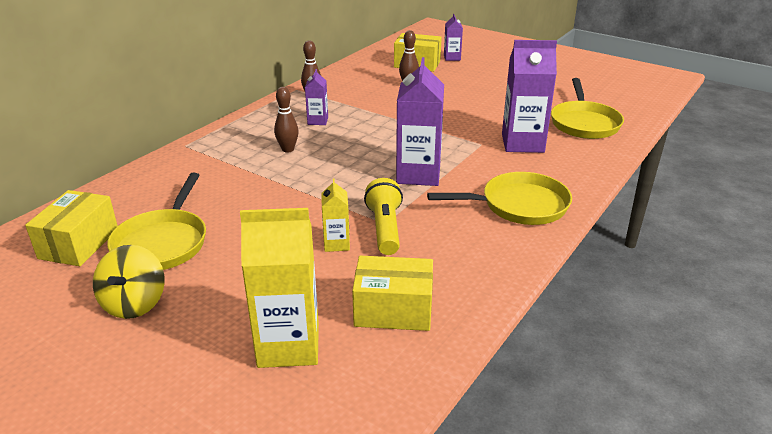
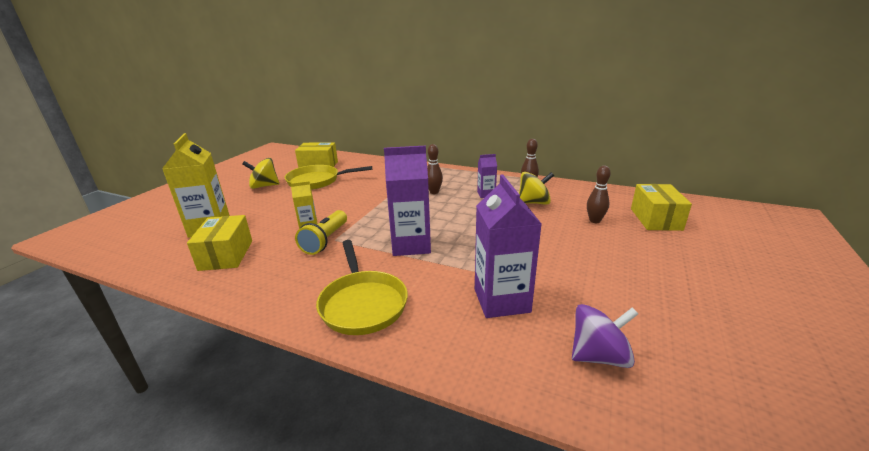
camera: 80 degrees right, 5 degrees down
(356, 101) = (534, 203): none -> yellow spinning top
(385, 229) = (325, 240): yellow flashlight -> yellow flashlight turned 120 degrees clockwise
(452, 58) = (704, 237): purple carton -> none
(584, 123) = (599, 356): yellow pan -> purple spinning top

